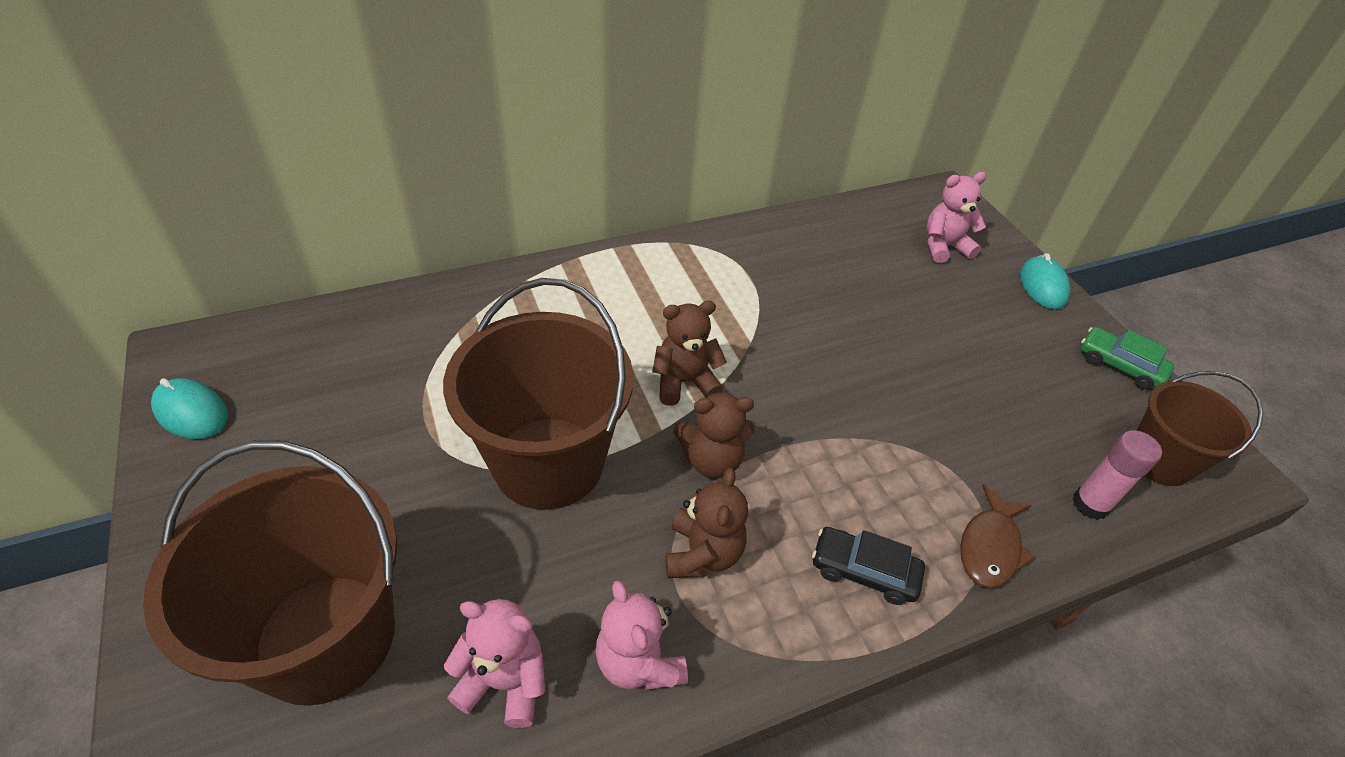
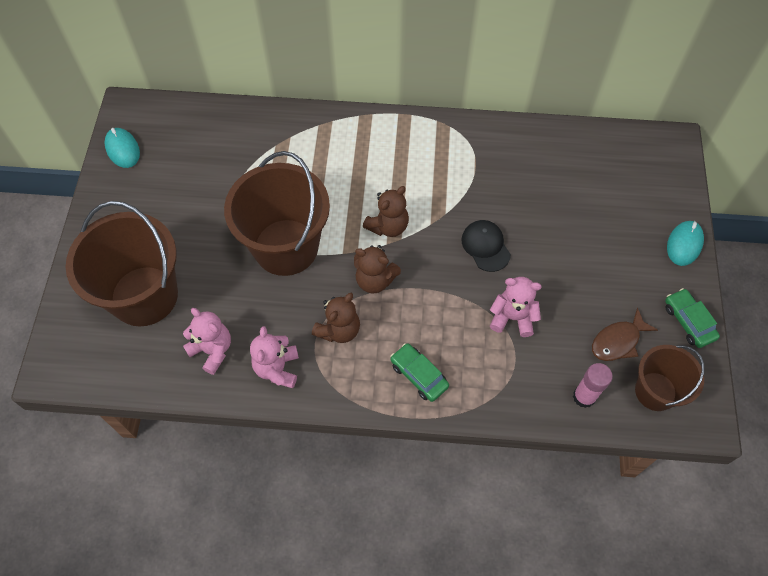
camera: 30 degrees right, 15 degrees up
(684, 382) = (388, 226): brown teddy bear -> brown teddy bear turned 120 degrees clockwise
(829, 363) = (485, 246): none -> black cap
(864, 571) = (419, 375): black car -> green car
(944, 247) = (634, 188): pink teddy bear -> pink teddy bear (512, 317)
(990, 547) = (501, 393): brown fish -> brown fish (618, 341)

